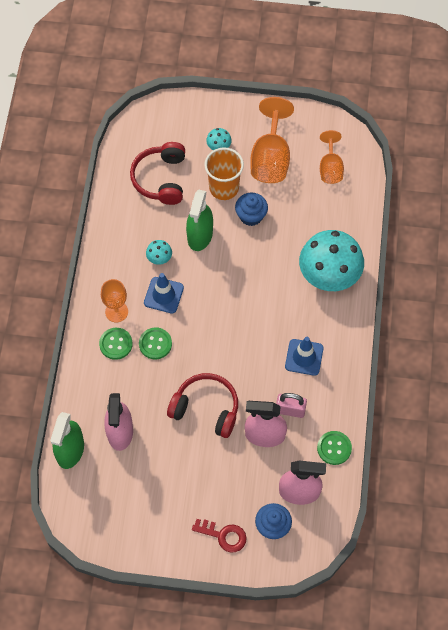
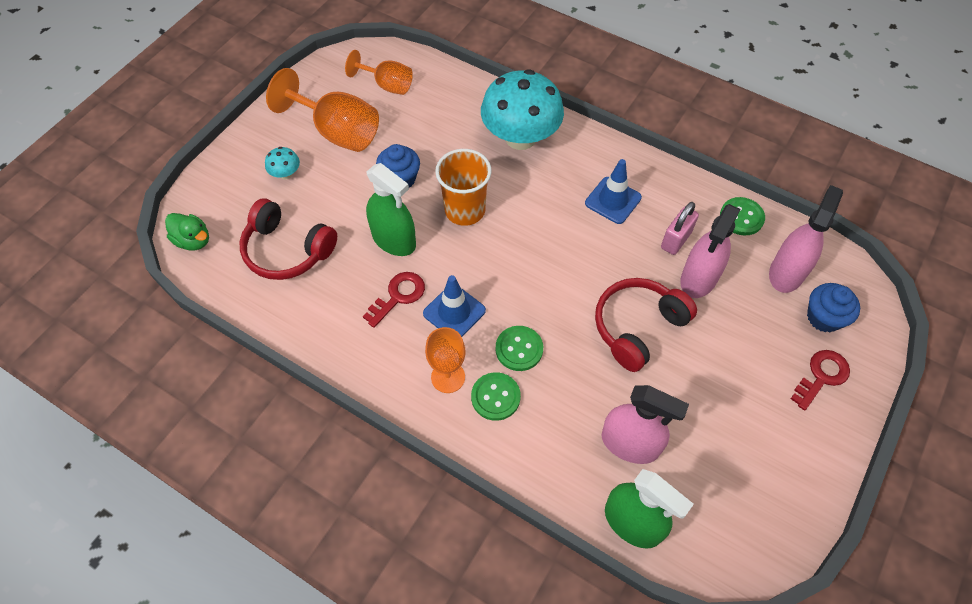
camera: 65 degrees left, 5 degrees down
(141, 124) = (193, 240): none -> green duck
(159, 258) = (398, 296): turquoise mushroom -> red key
(224, 188) = (345, 190): orange cup -> orange cup (465, 210)

